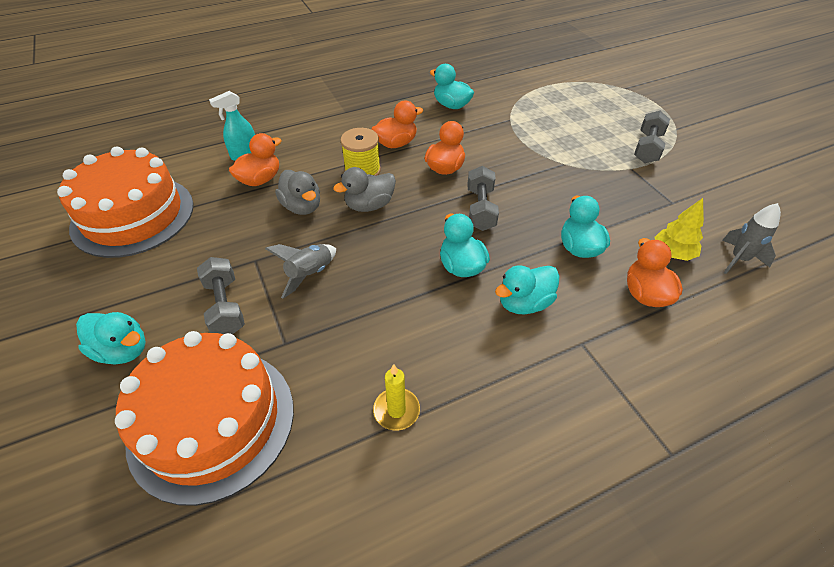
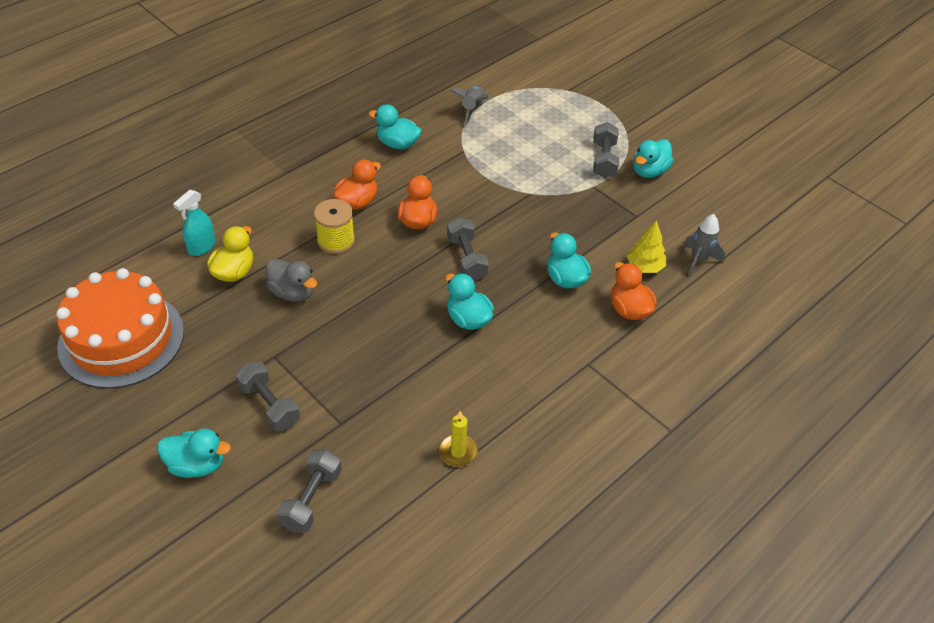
camera: 20 degrees left, 0 degrees up
(212, 422) = (311, 499): orange cake -> grey dumbbell
(260, 180) = (234, 272): orange duck -> yellow duck
(310, 275) = (333, 358): grey rocket -> grey rocket (472, 110)
(369, 205) = (359, 277): grey duck -> none
(524, 303) = (532, 340): turquoise duck -> turquoise duck (649, 171)

